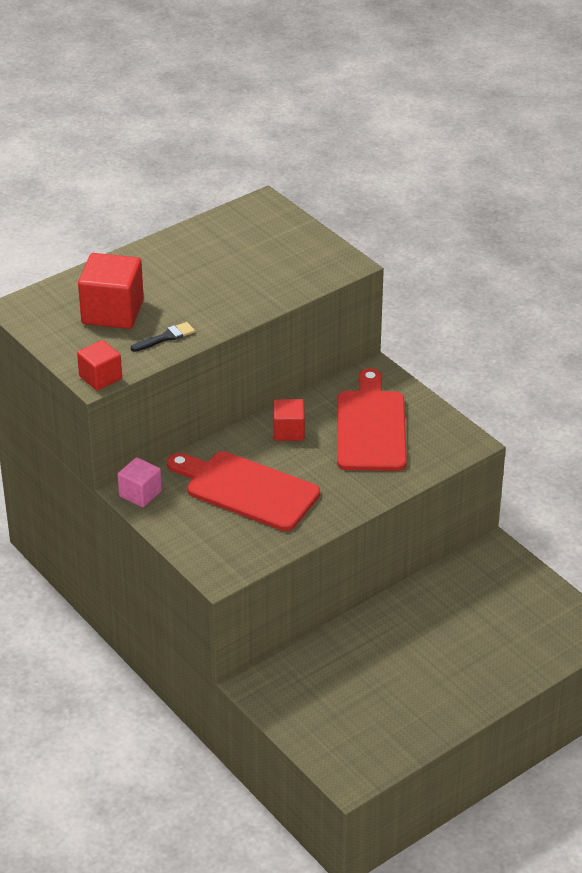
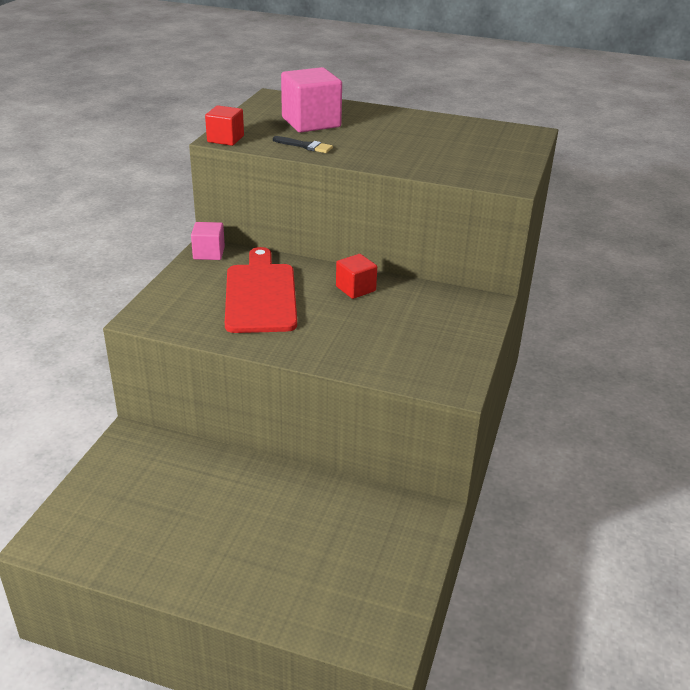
camera: 55 degrees right, 5 degrees down
(112, 312) = (311, 122): red cube -> pink cube
(371, 427) = (410, 325): red cutting board -> none

